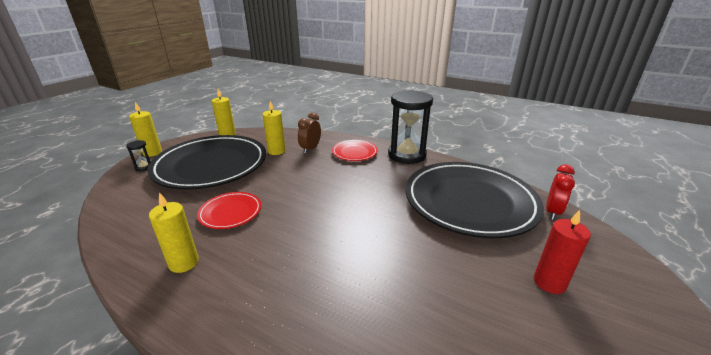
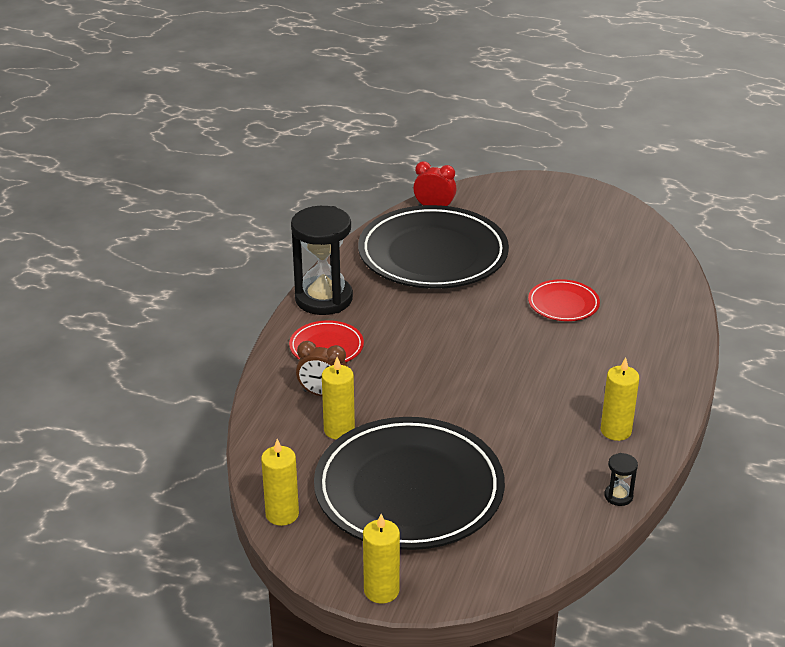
camera: 100 degrees left, 5 degrees up
(144, 167) = (437, 572): black hourglass -> black hourglass (618, 496)
(230, 212) = (521, 426): red plate -> red plate (563, 304)
(549, 282) = (540, 225): red candle -> none

